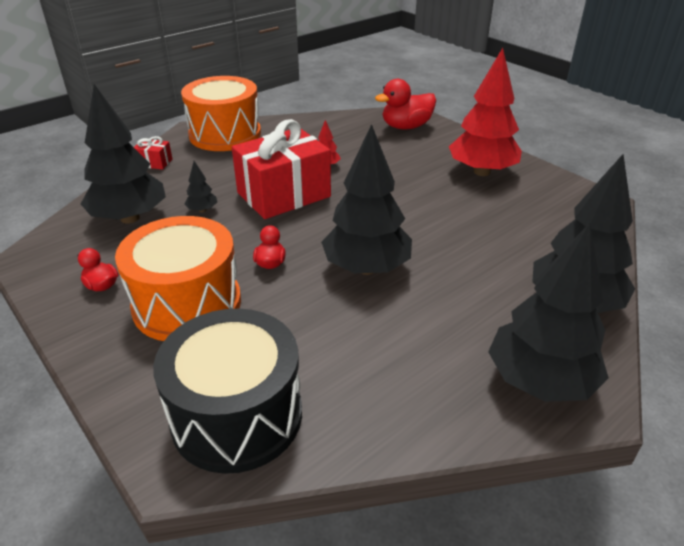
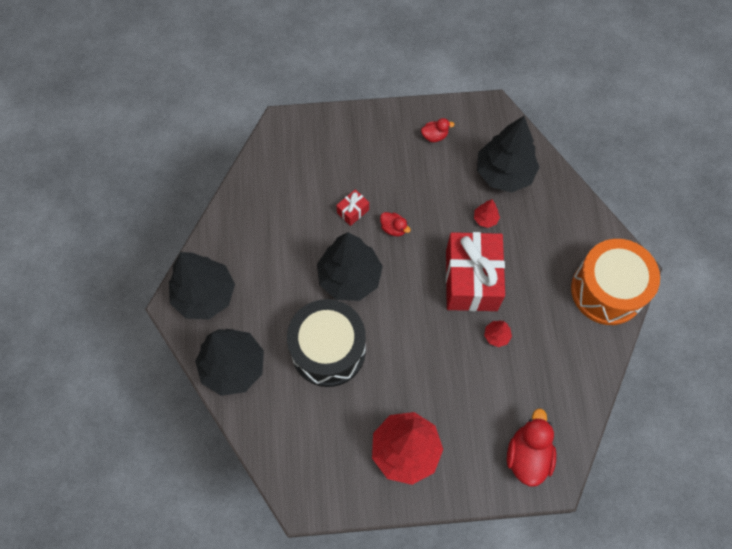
camera: 125 degrees right, 30 degrees up
(154, 163) = (583, 217): red gift -> red gift (353, 211)
(187, 304) = (386, 170): orange drum -> none
(202, 210) = (485, 219): black tree -> red tree
(237, 415) = (290, 157): black drum -> black drum (328, 350)

